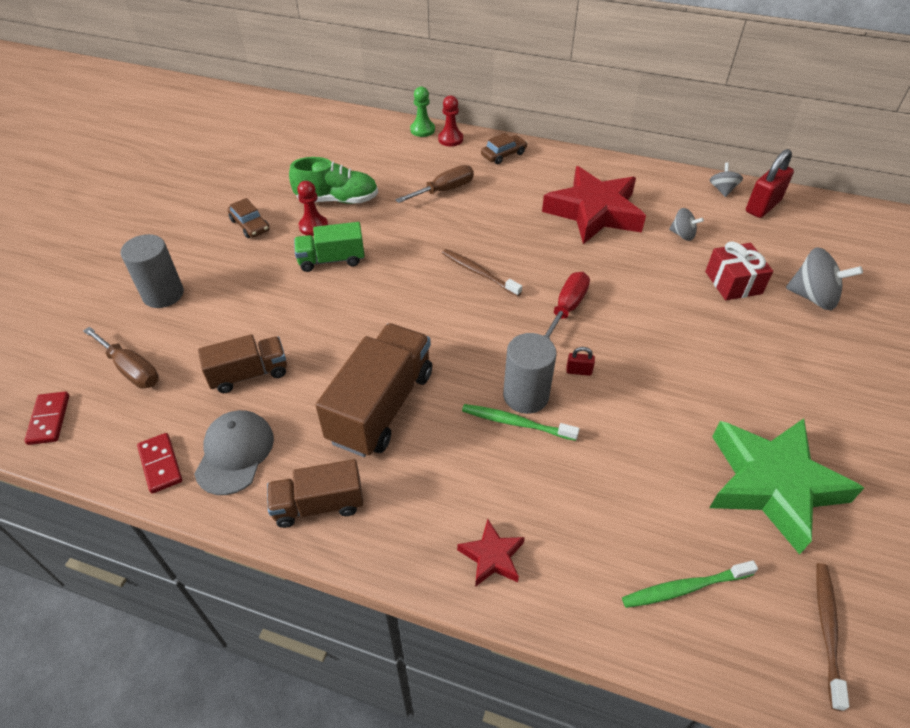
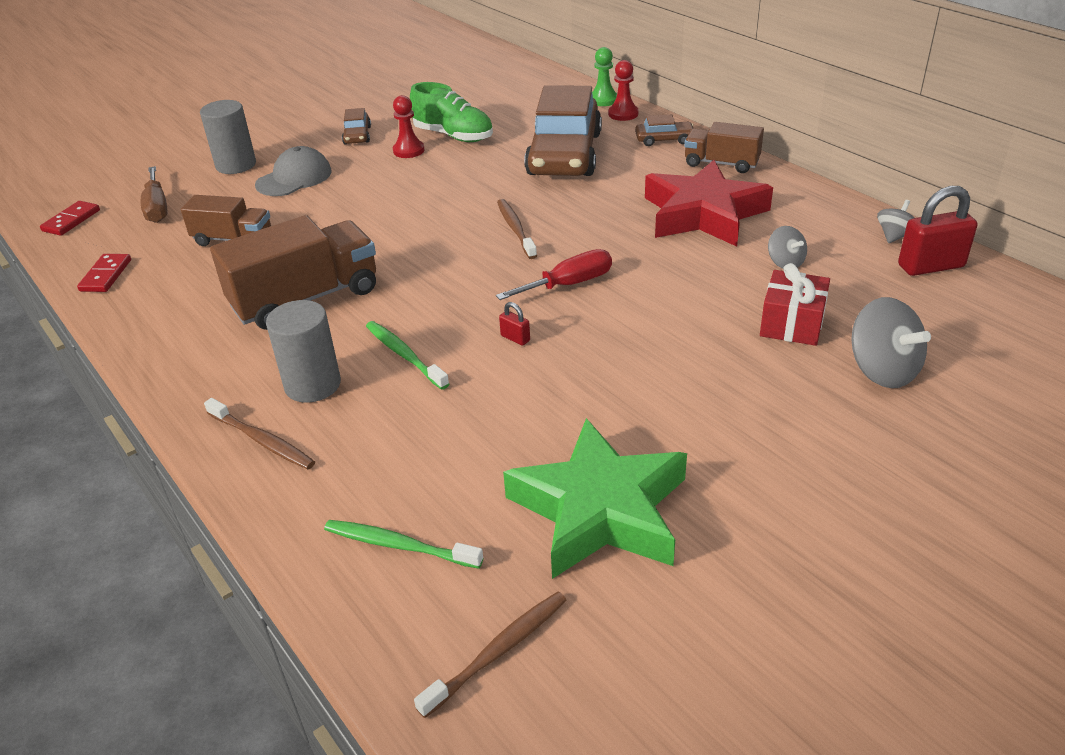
camera: 35 degrees right, 10 degrees down
(235, 453) = (161, 288): grey cap -> grey cap (294, 178)
(319, 505) = (178, 346): brown truck -> brown truck (721, 163)
(331, 260) = (394, 180): green truck -> none
(444, 190) = (564, 154): brown screwdriver -> brown car
(492, 557) = (262, 441): red star -> brown toothbrush
(526, 396) = (439, 338): grey cylinder -> grey cylinder (312, 385)

